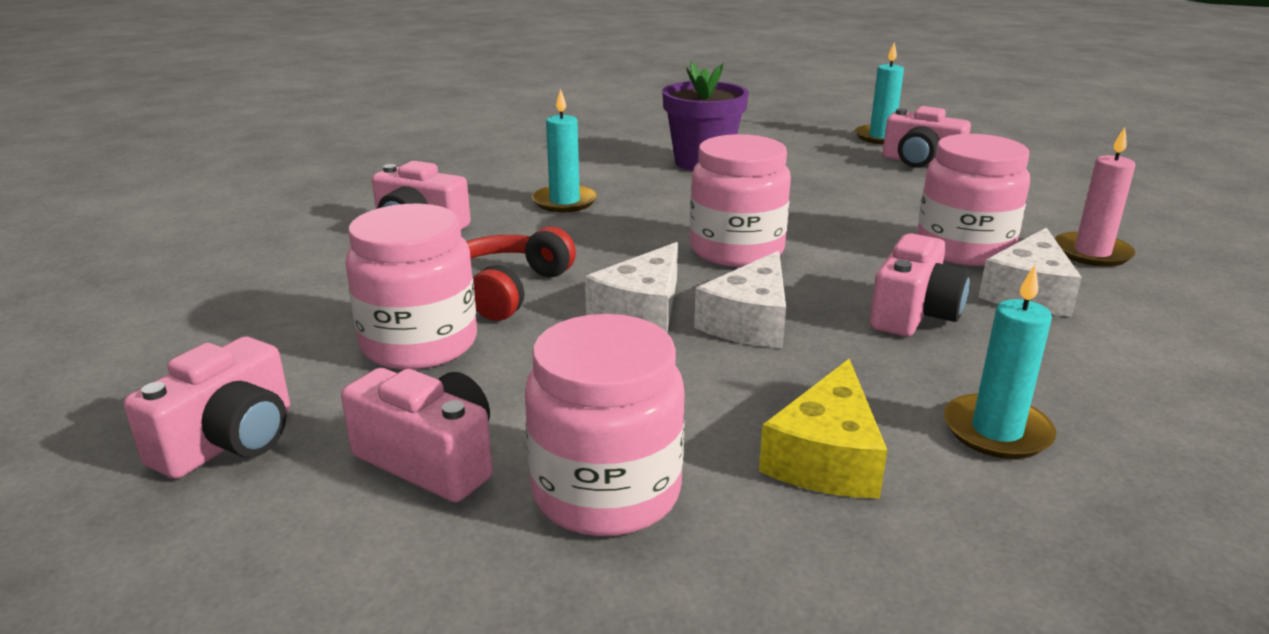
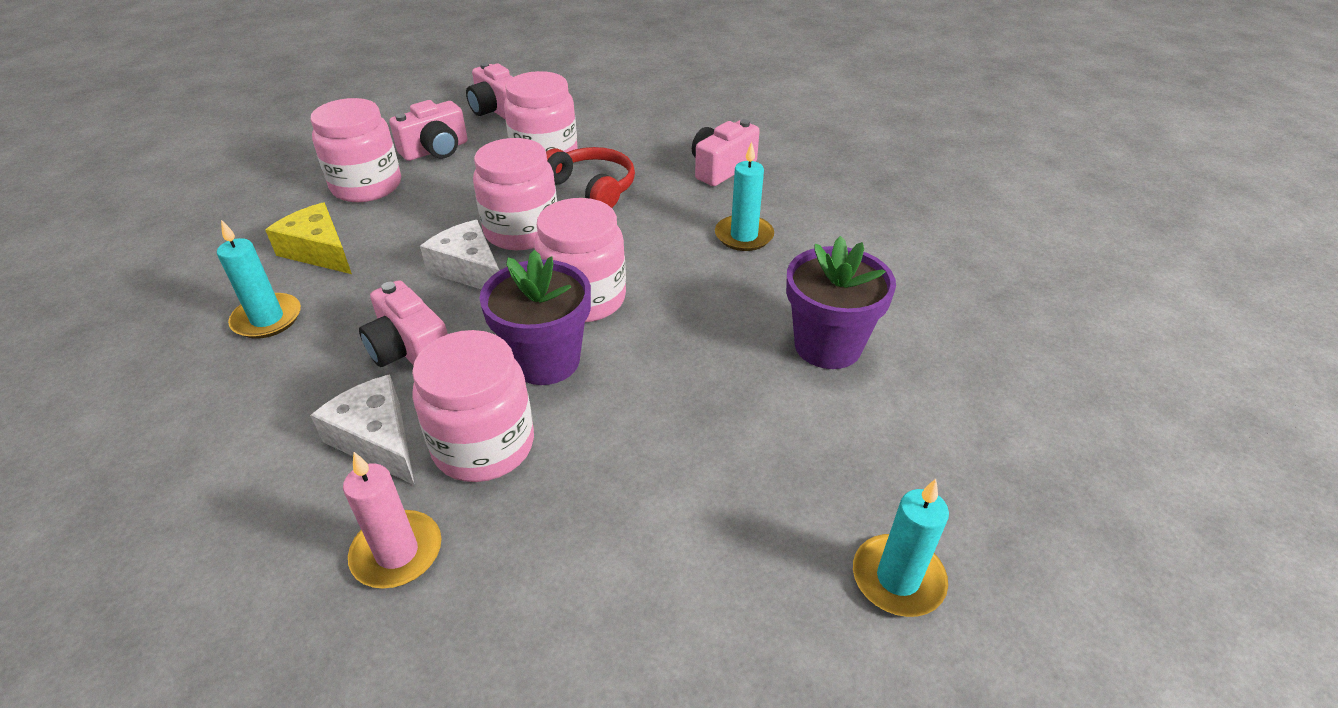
camera: 110 degrees right, 15 degrees up
(642, 310) = (522, 231): white cheese -> pink jar
(842, 248) = (545, 361): none -> purple flower pot
(920, 162) = (760, 563): pink camera -> none

